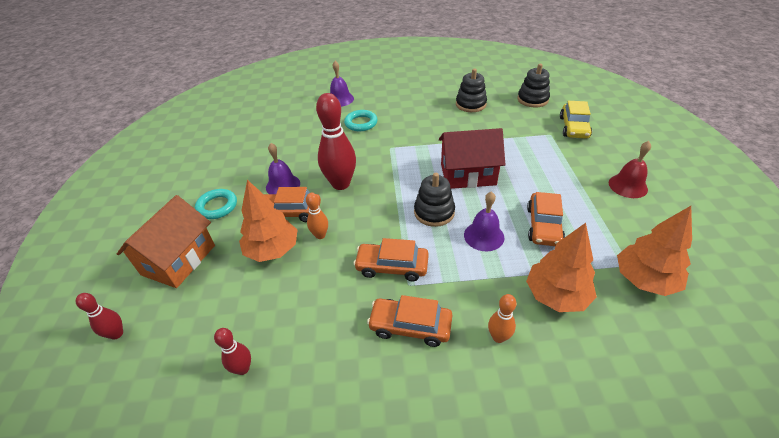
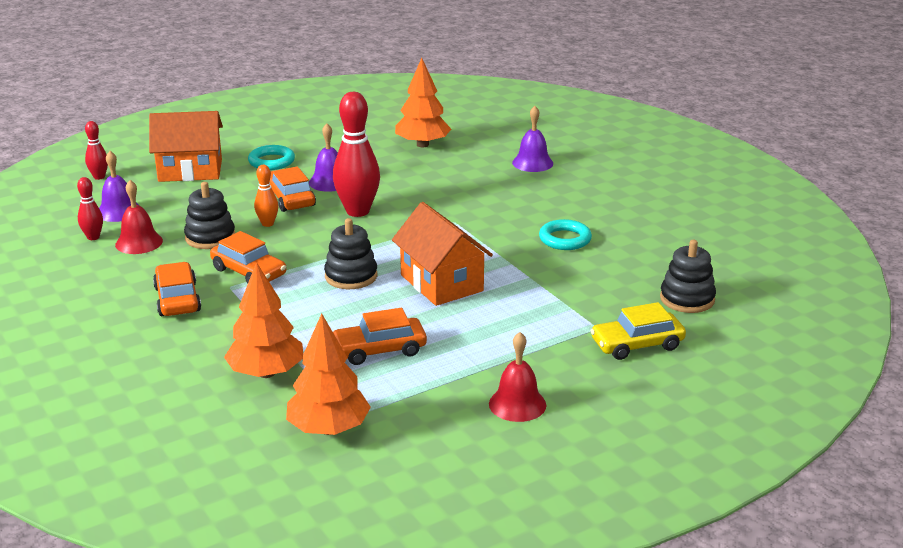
camera: 60 degrees right, 15 degrees down
(273, 250) = (231, 207): orange tree -> orange tree (422, 144)
(284, 331) = (139, 242): none -> red bell
(361, 123) = (490, 190): turquoise ring -> turquoise ring (565, 239)
(392, 266) = (249, 272): orange car -> orange car turned 150 degrees clockwise
(468, 174) = (441, 283): red house -> orange house
(470, 104) = (617, 253): black stacking toy -> black stacking toy (210, 237)
(484, 236) = (332, 314): purple bell -> purple bell (119, 211)
(498, 337) = (190, 348): orange bowling pin -> none

